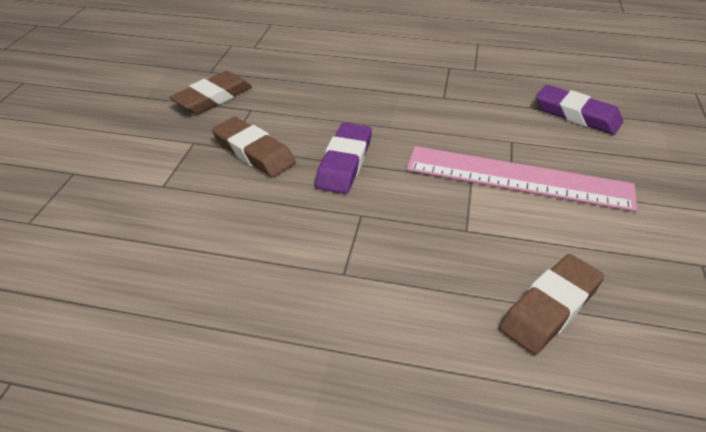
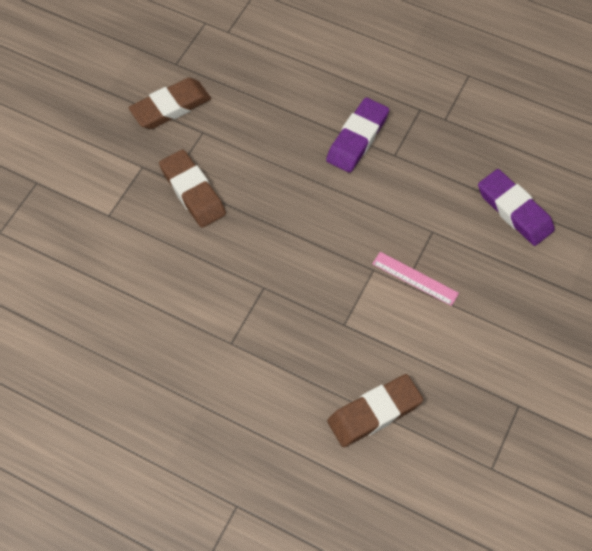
camera: 15 degrees right, 20 degrees up
(344, 163) = (269, 224): purple eraser -> purple eraser (357, 138)
(518, 178) = (415, 278): pink ruler -> pink ruler, size x0.45

